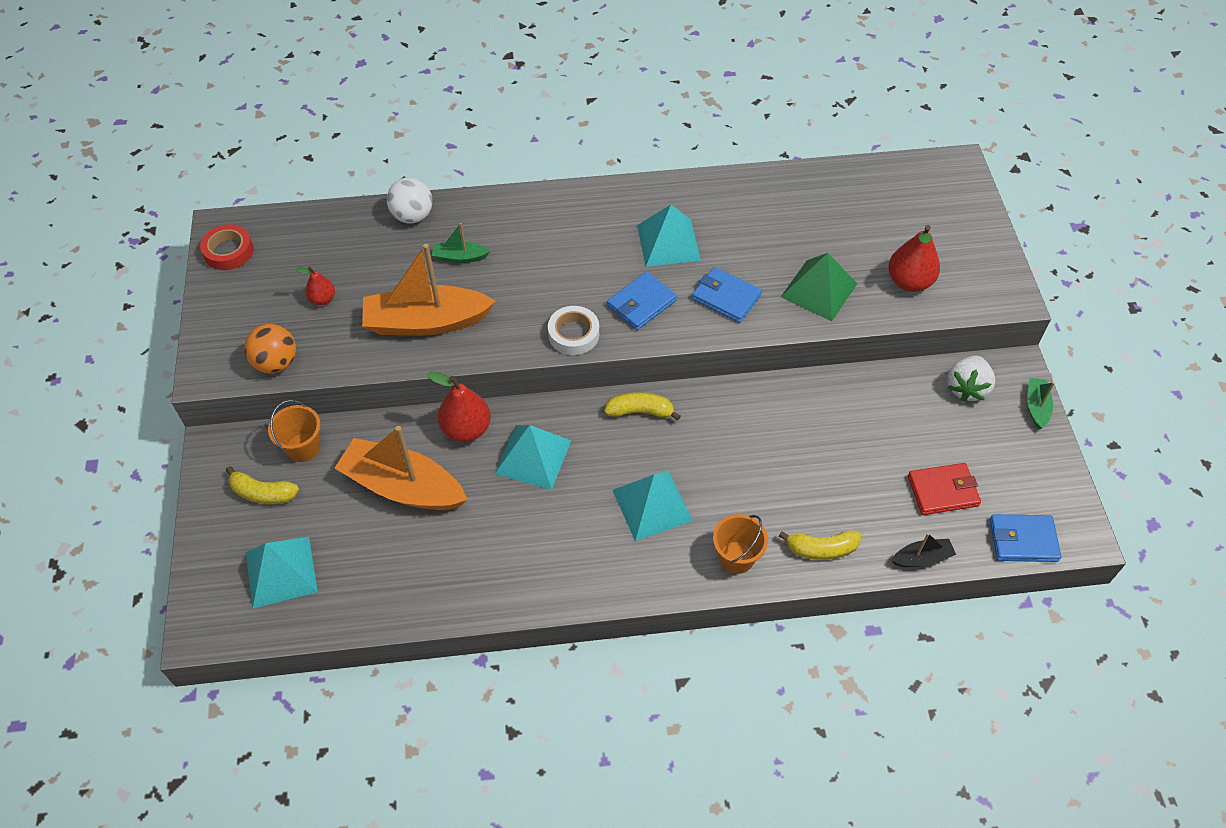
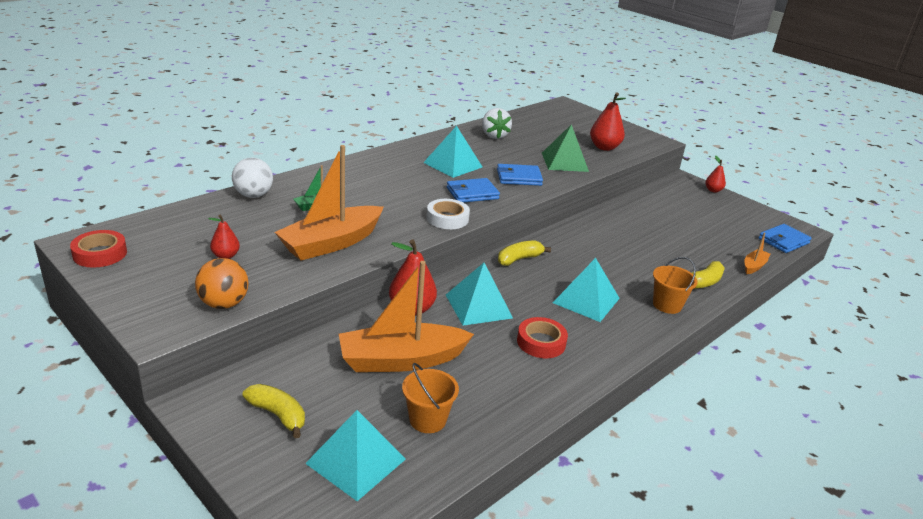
camera: 40 degrees left, 25 degrees down
(263, 493) = (278, 415): yellow banana -> yellow banana turned 120 degrees counterclockwise
(303, 447) = (285, 370): orange bucket -> orange bucket (427, 420)
(547, 534) = (541, 342): none -> red tape
(641, 303) = (472, 193): blue wallet -> blue wallet turned 60 degrees clockwise
(921, 558) = (754, 266): black boat -> orange boat
(942, 491) = (722, 235): red wallet -> none
(966, 388) = (673, 193): white strawberry -> white strawberry (494, 136)
(1036, 407) = (713, 190): green boat -> red pear

